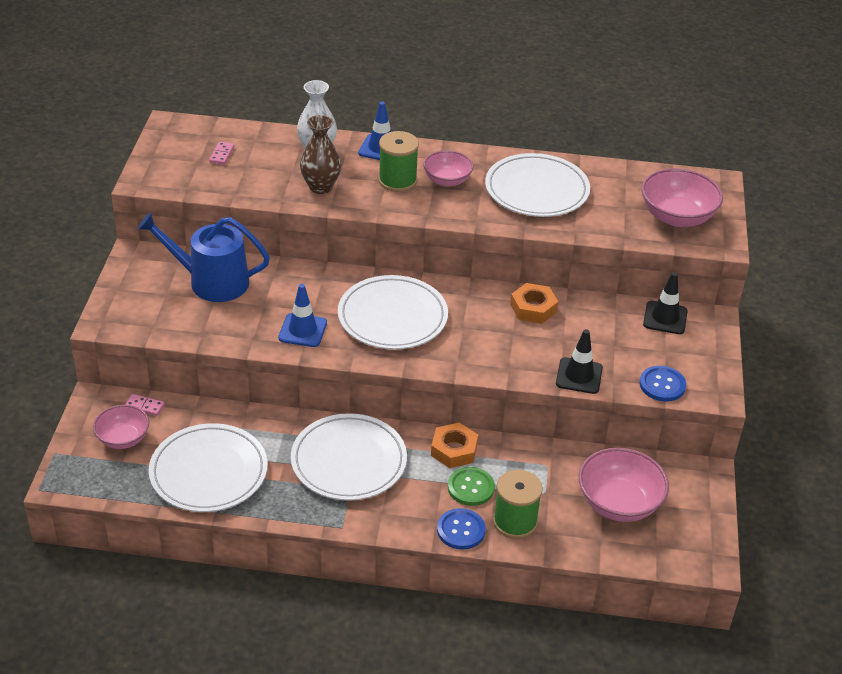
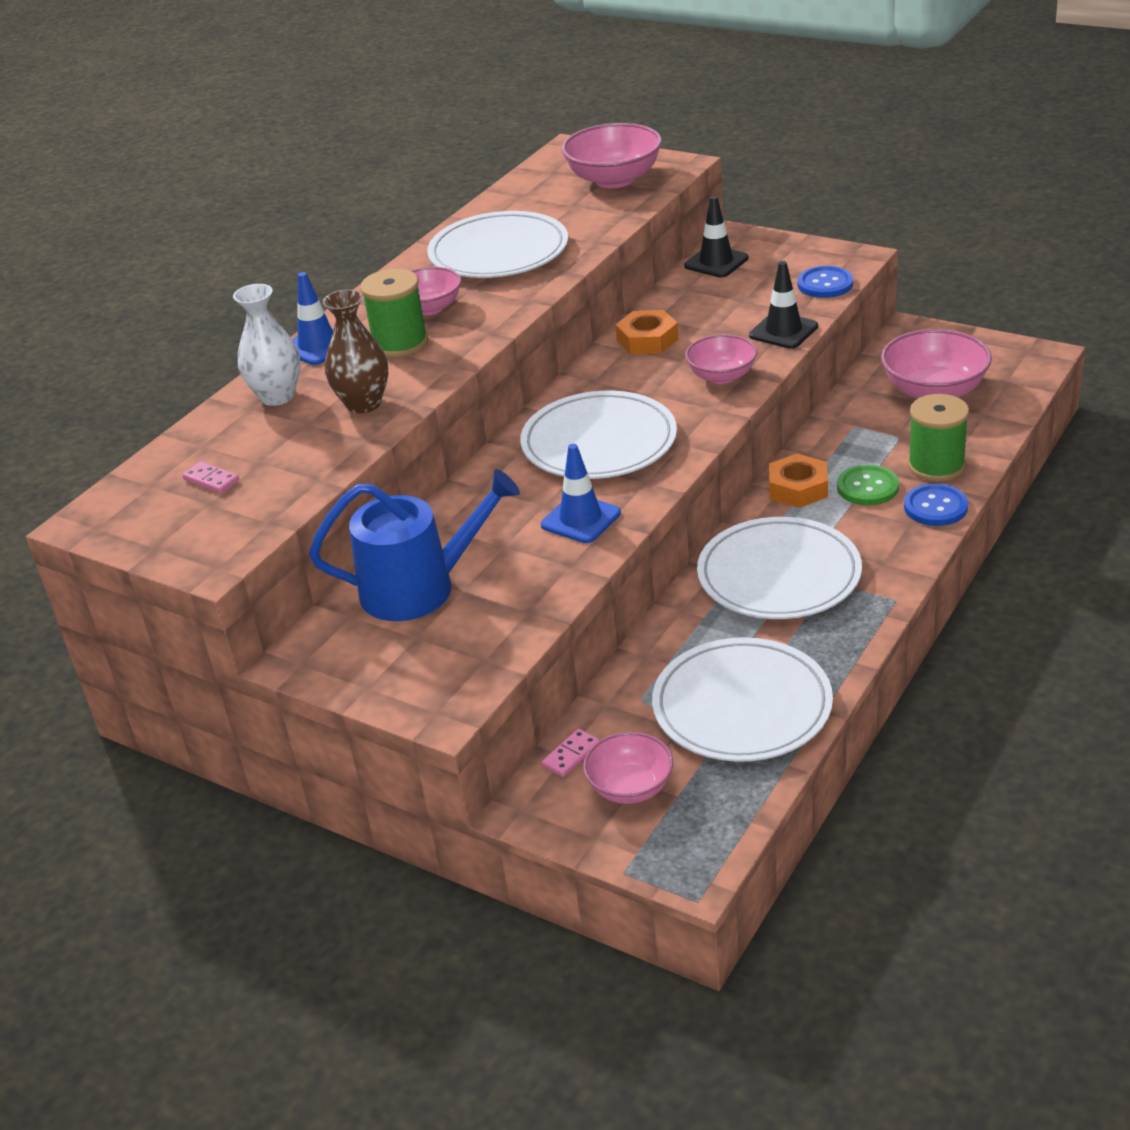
camera: 60 degrees left, 5 degrees down
(211, 282) = (419, 588): blue watering can -> blue watering can turned 135 degrees counterclockwise
(501, 357) = (722, 376): none -> pink bowl

